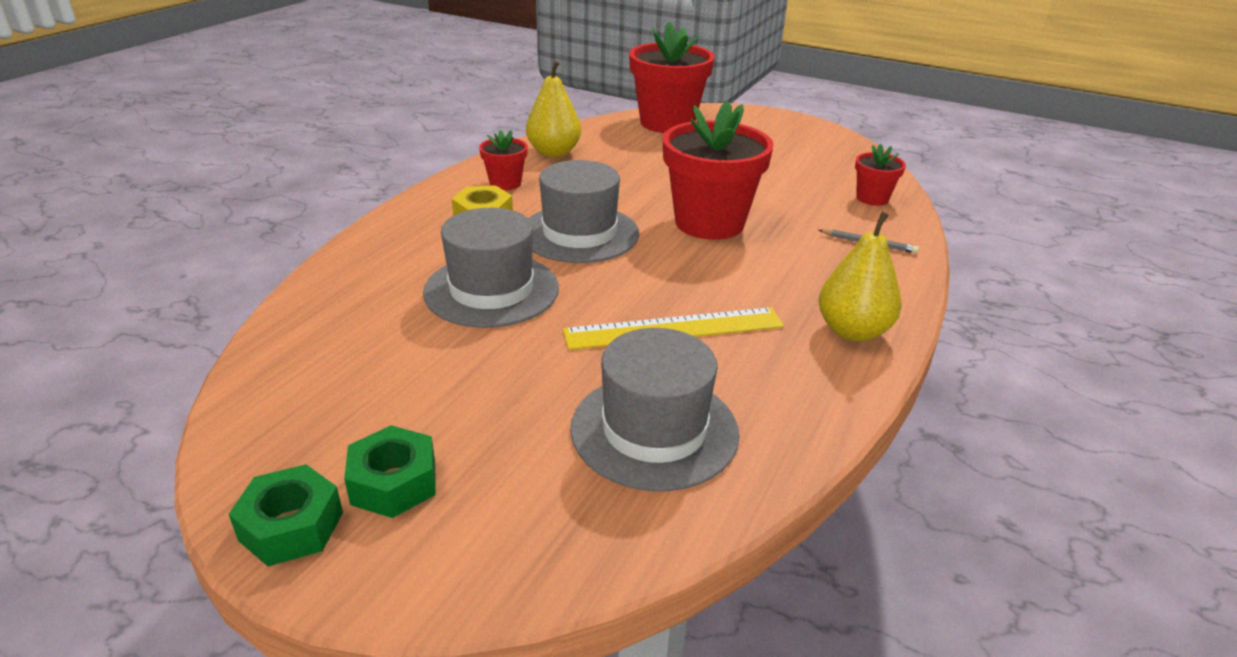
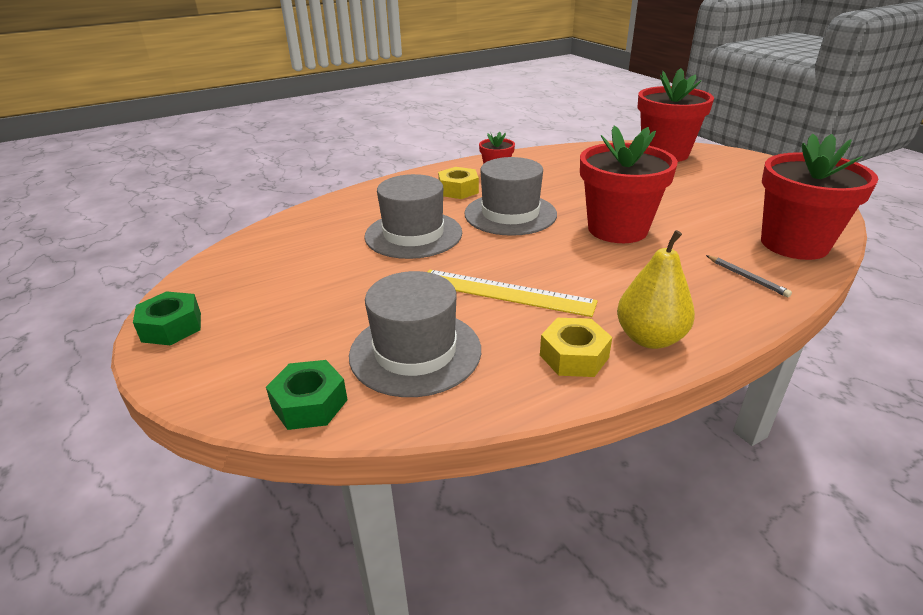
camera: 35 degrees right, 0 degrees up
(394, 483) = (240, 324): green nut -> green nut (309, 404)
(554, 152) = (552, 159): yellow pear -> none
(809, 374) = (574, 356): none -> yellow nut
(872, 198) = (794, 244): red flower pot -> red flower pot, size x2.06

